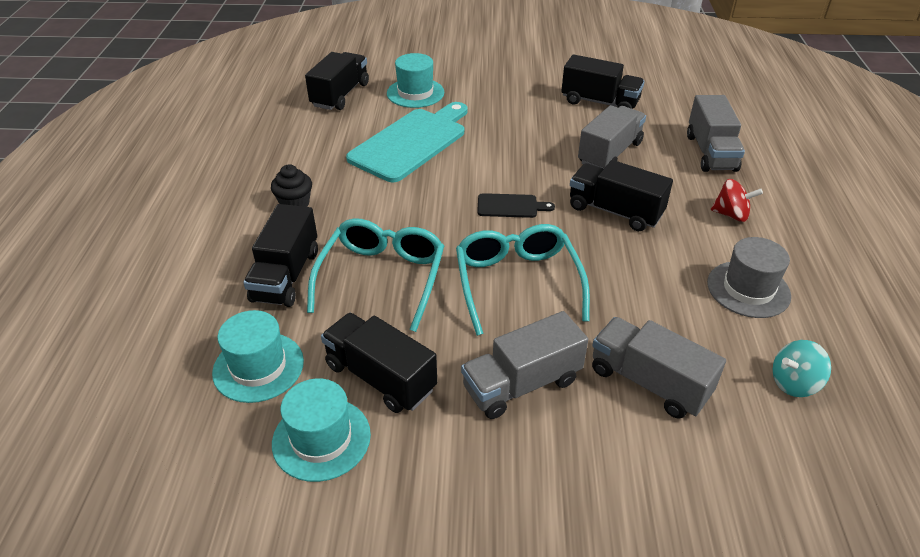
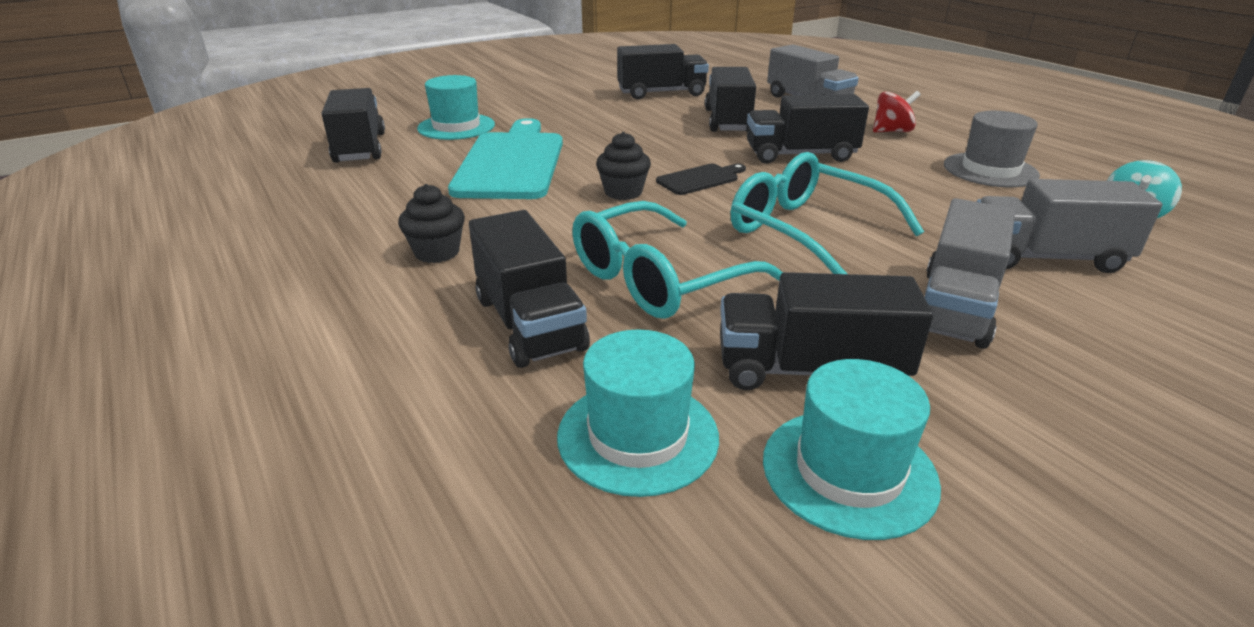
camera: 35 degrees left, 10 degrees down
(382, 278) = (659, 279): turquoise glasses -> turquoise glasses turned 105 degrees counterclockwise
(446, 198) = (623, 192): none -> black cupcake
(609, 153) = (727, 121): grey truck -> black truck

